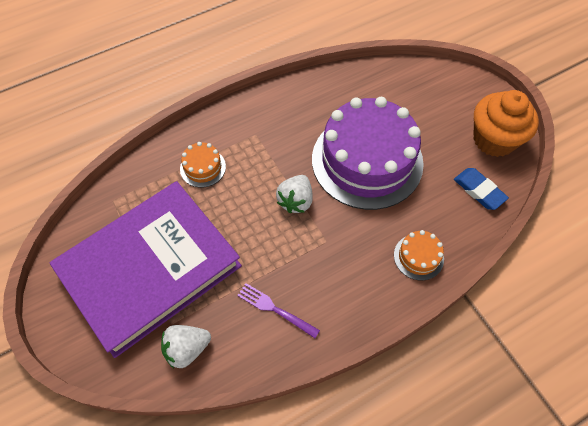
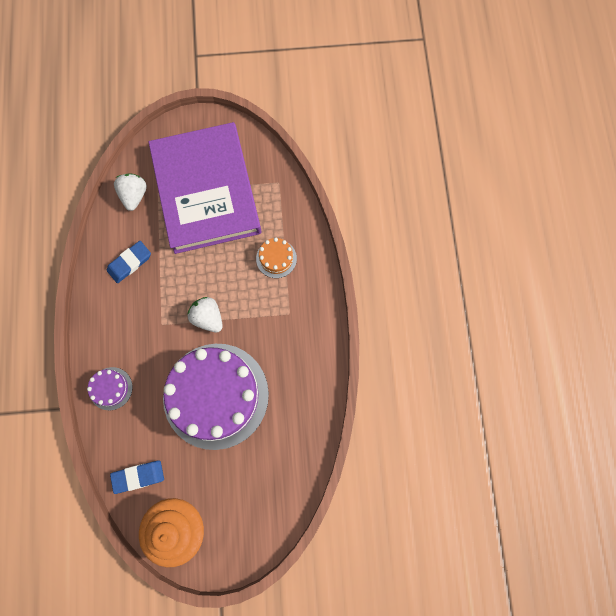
camera: 115 degrees right, 15 degrees up
(274, 309) = (130, 263): purple fork -> blue eraser
(418, 257) = (111, 388): orange cake -> purple cake

